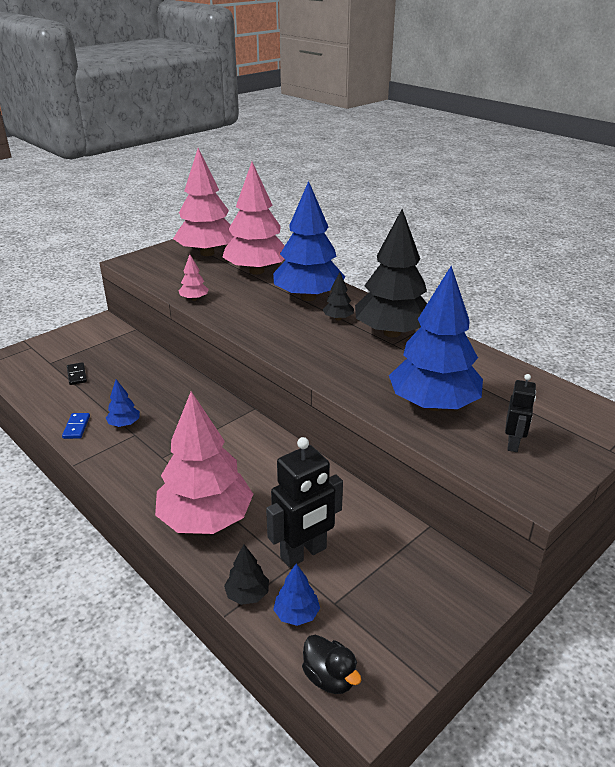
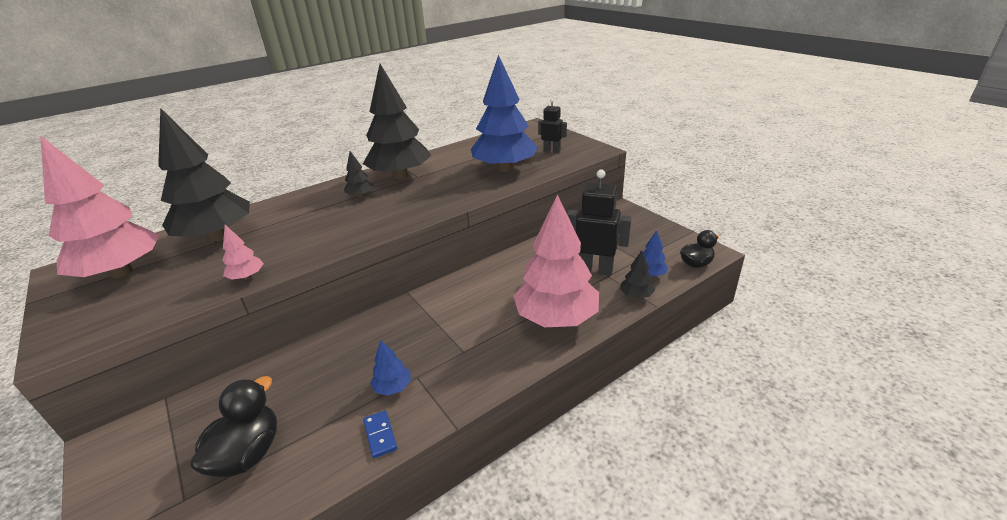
camera: 80 degrees left, 0 degrees up
(76, 427) = (380, 435): blue domino -> blue domino turned 60 degrees clockwise
(77, 375) = (248, 454): black domino -> black duck
(256, 271) = (217, 236): pink tree -> black tree
(304, 553) = (595, 269): black robot -> black robot turned 45 degrees counterclockwise
(308, 297) = (307, 208): blue tree -> none

